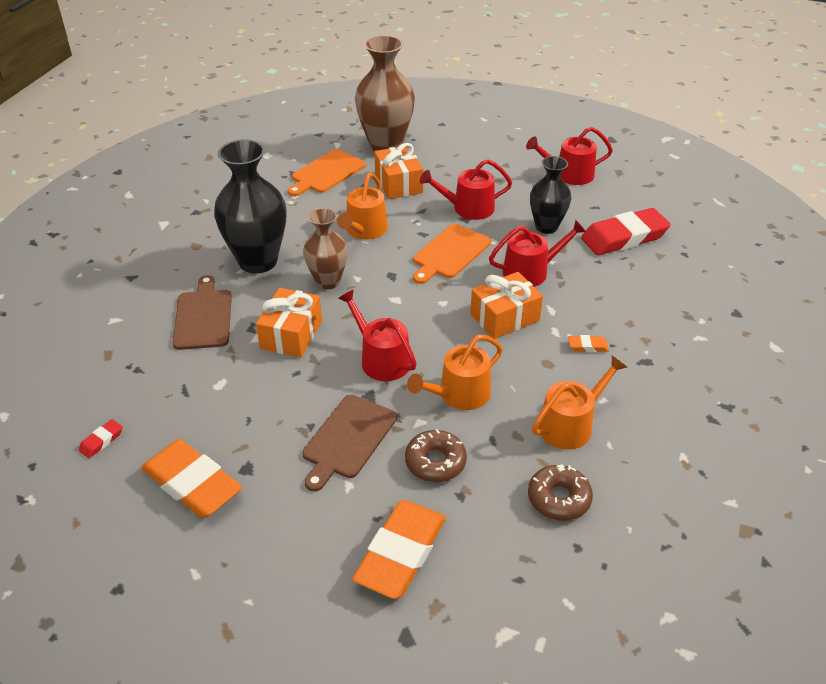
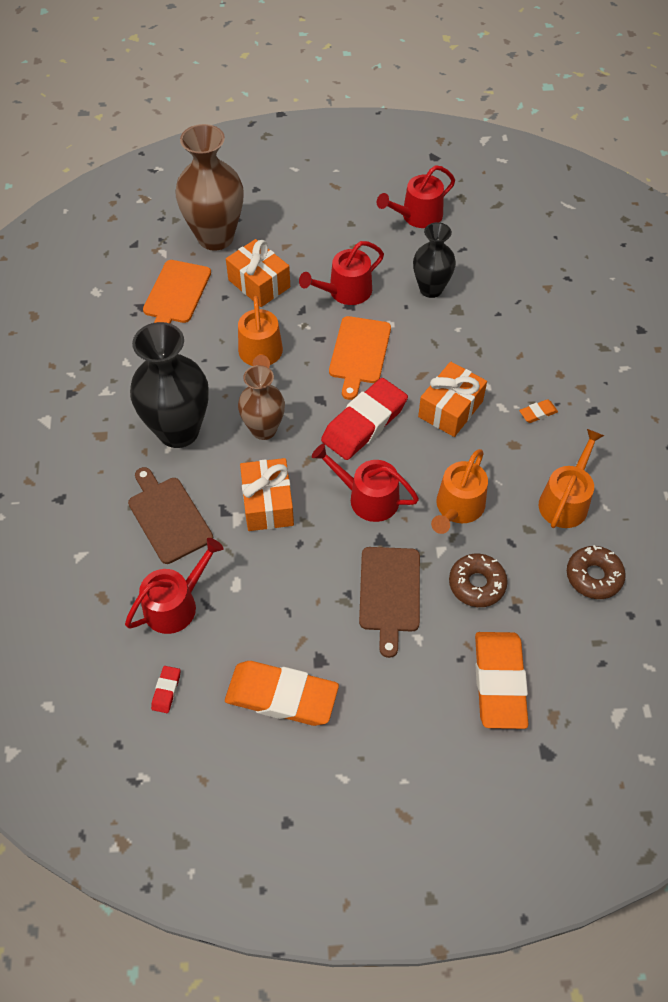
camera: 25 degrees left, 15 degrees up
(530, 271) = (445, 348): red watering can -> red watering can (176, 604)
(624, 237) = (507, 277): red eraser -> red eraser (364, 423)

